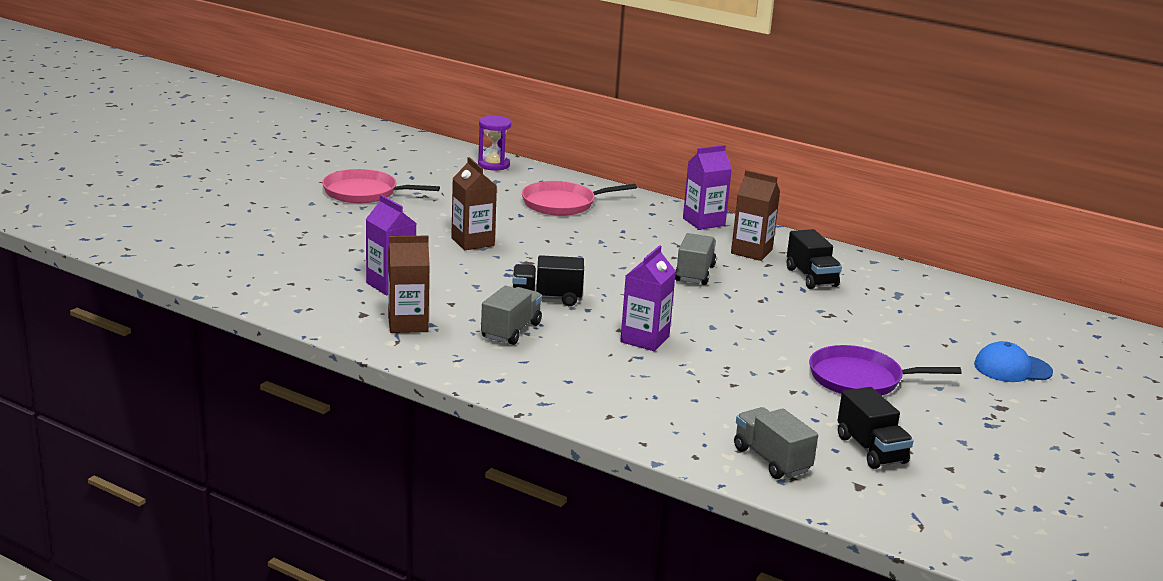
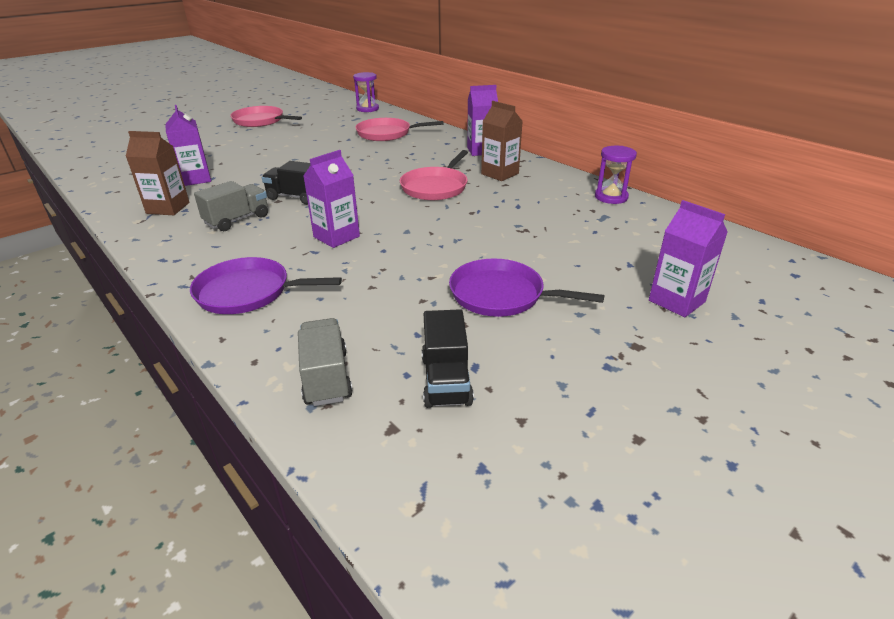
camera: 20 degrees right, 10 degrees up
(472, 242) = (292, 154): brown carton -> none
(618, 402) = (248, 292): none -> purple pan
(694, 273) = (435, 187): grey truck -> pink pan
(811, 277) = (534, 197): black truck -> none
(890, 271) = (611, 197): none -> purple hourglass
(1012, 368) = (676, 301): blue cap -> purple carton

